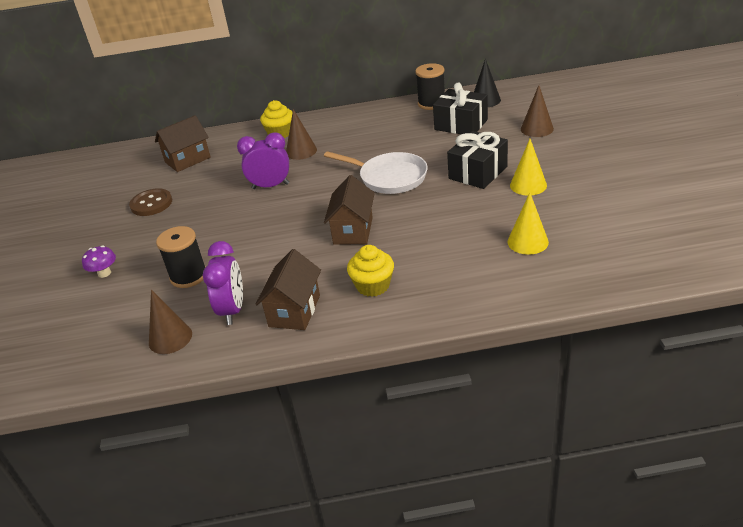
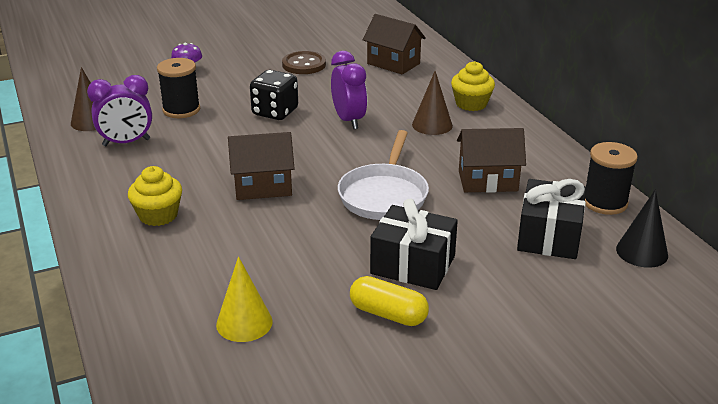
camera: 70 degrees right, 5 degrees down
(231, 222) = (275, 112): none -> black dice
(294, 311) = (121, 175): brown house -> brown house (488, 181)
(528, 185) = (388, 314): yellow cone -> yellow capsule
(537, 129) = (566, 312): brown cone -> none

